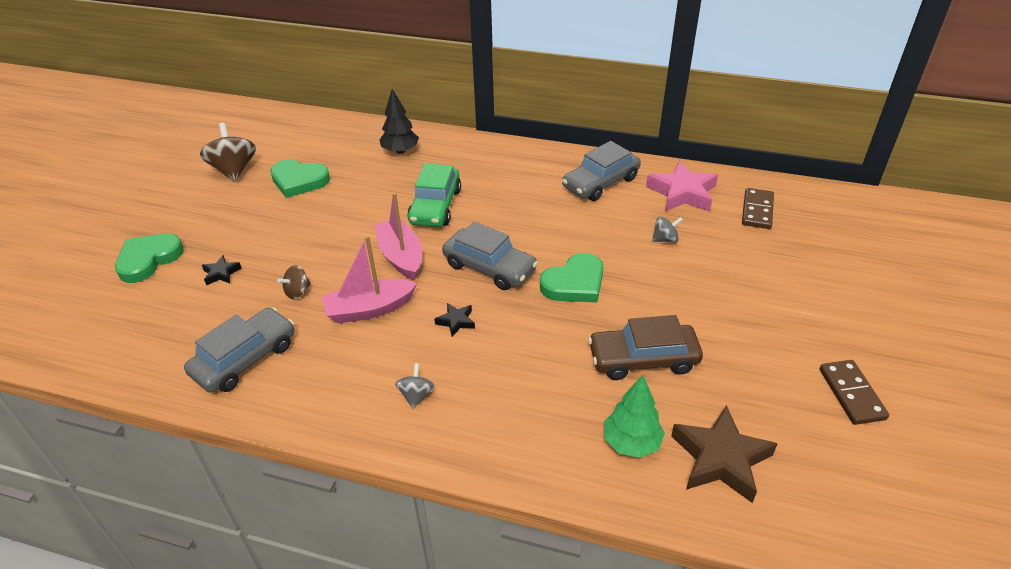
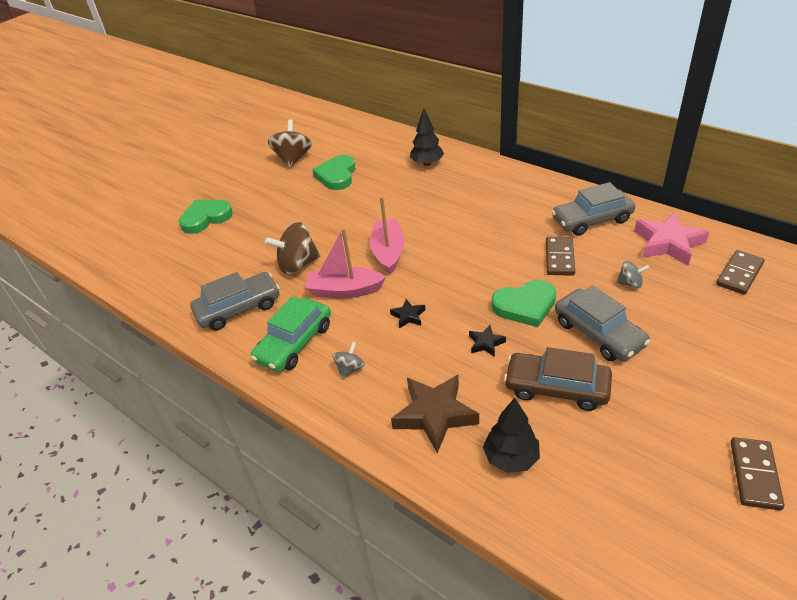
camera: 25 degrees right, 0 degrees up
(221, 273) = (250, 239): black star -> black star (486, 343)
(297, 292) = (297, 264): brown spinning top -> brown spinning top, size x1.90
(299, 181) = (337, 175): green heart -> green heart turned 60 degrees clockwise
(435, 206) = (435, 215): green car -> green car (294, 343)
(489, 267) = (457, 276): grey car -> grey car (598, 333)
(587, 227) = (559, 258): none -> brown domino
(631, 443) = (511, 458): green tree -> black tree
(720, 459) = (587, 497): brown star -> brown star (434, 415)

